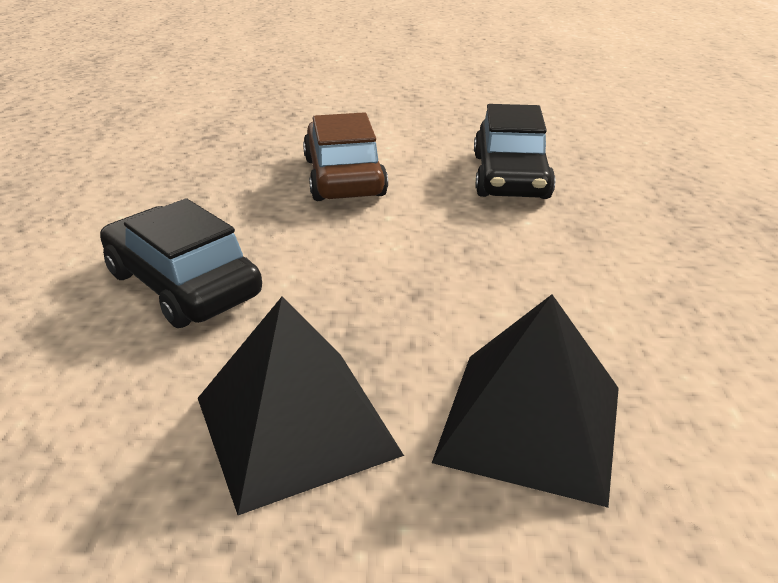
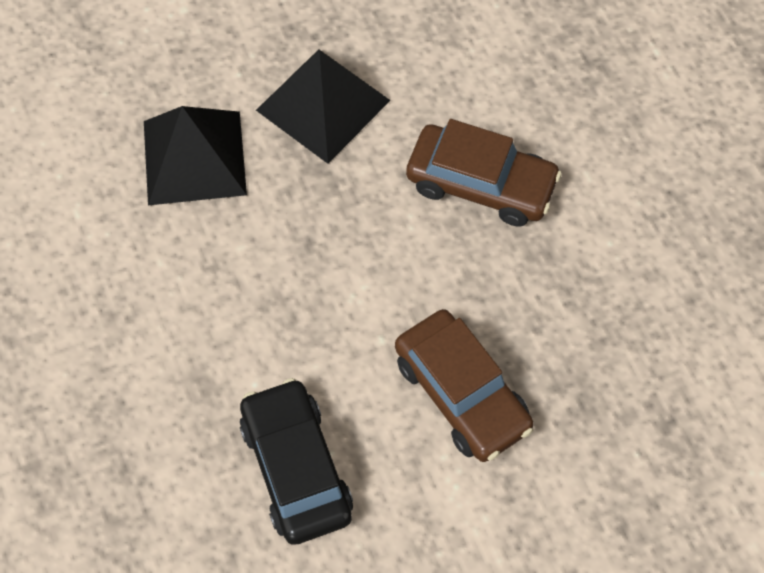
camera: 155 degrees right, 30 degrees up
(182, 284) = (481, 184): black car -> brown car

